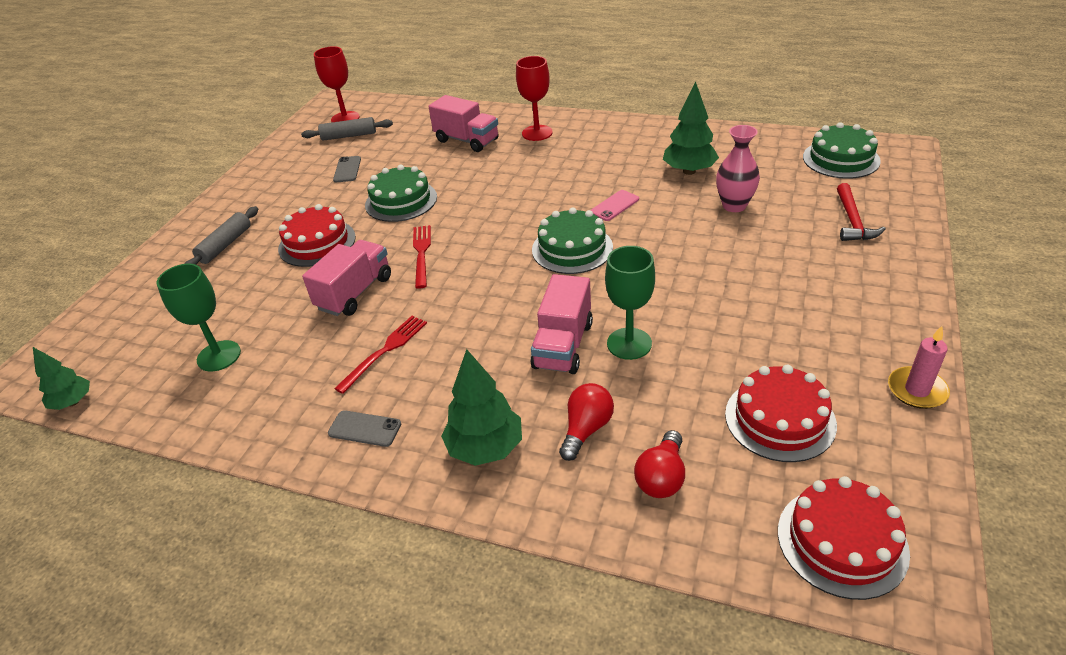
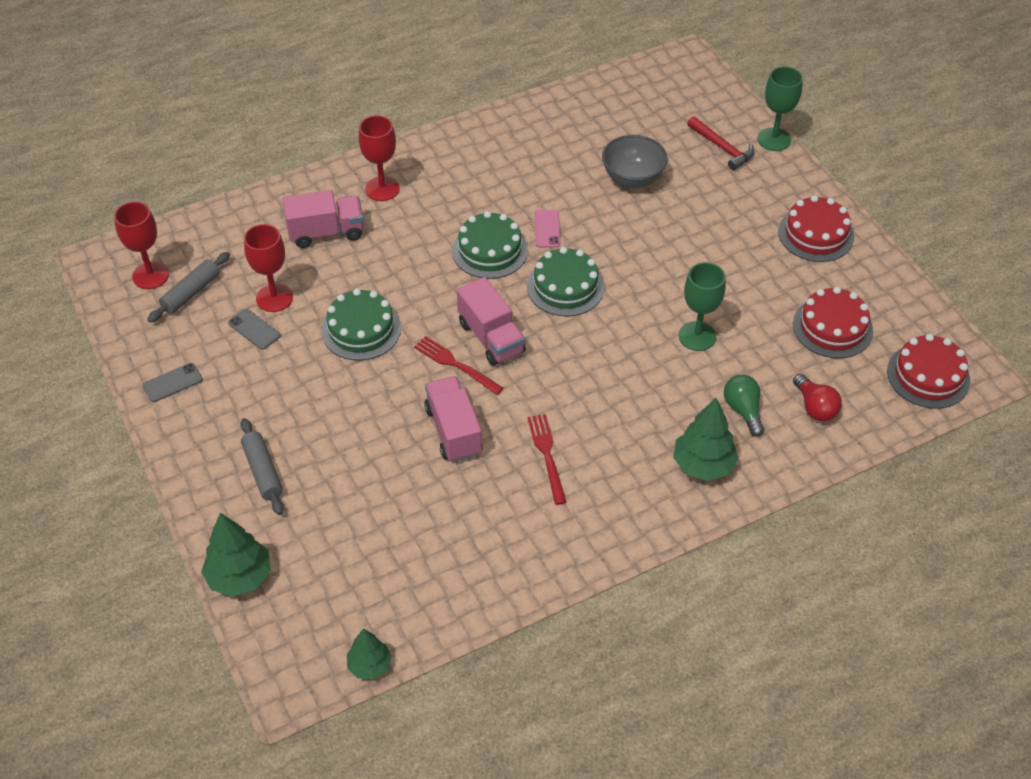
camera: 50 degrees left, 10 degrees up
(219, 356) = (427, 550): green goblet -> green goblet (774, 139)
(317, 243) = (348, 414): red cake -> red cake (816, 234)
(365, 429) = (614, 511): grey phone -> grey phone (172, 382)
(384, 159) = (274, 298): none -> red goblet
(563, 345) = (659, 366): pink truck -> pink truck (491, 338)
(586, 429) = (743, 410): red light bulb -> green light bulb
(689, 171) = (562, 162): green tree -> green tree (240, 577)
(734, 206) = (632, 178): pink vase -> grey bowl
(841, 159) = (656, 90): green cake -> green cake (490, 250)
(917, 390) = (877, 260): pink candle -> none

